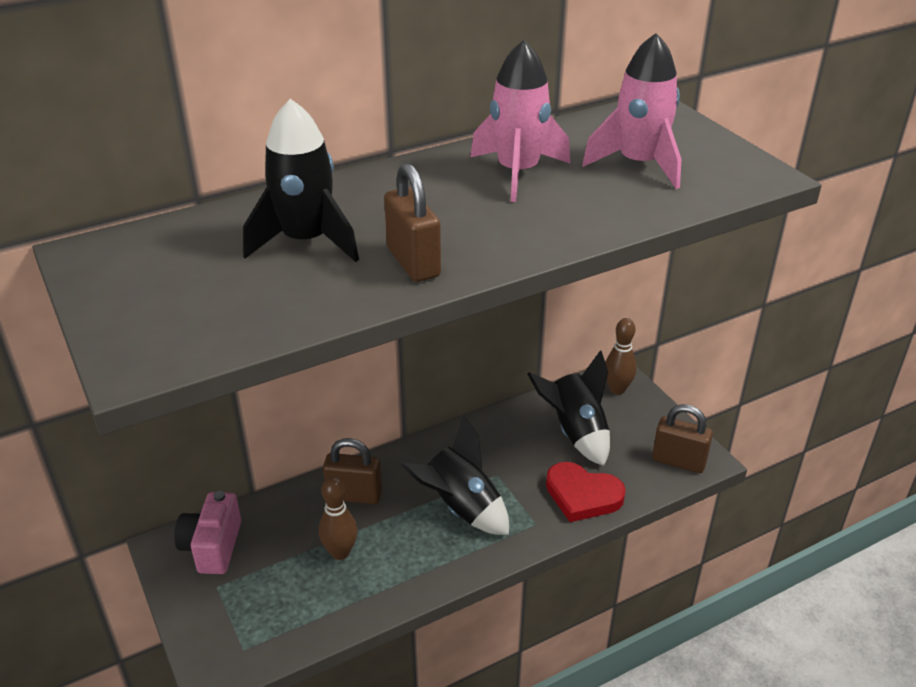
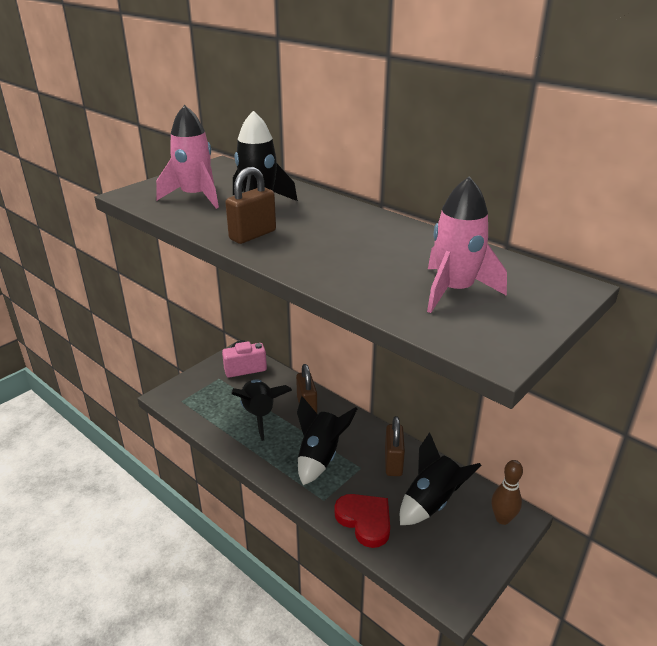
camera: 70 degrees right, 5 degrees down
(340, 552) = (259, 415): brown bowling pin -> black rocket
(518, 173) = (394, 247): pink rocket -> pink rocket (195, 197)
(582, 495) = (365, 521): red heart -> red heart turned 135 degrees clockwise
(678, 461) = (439, 579): brown padlock -> brown padlock (393, 462)

